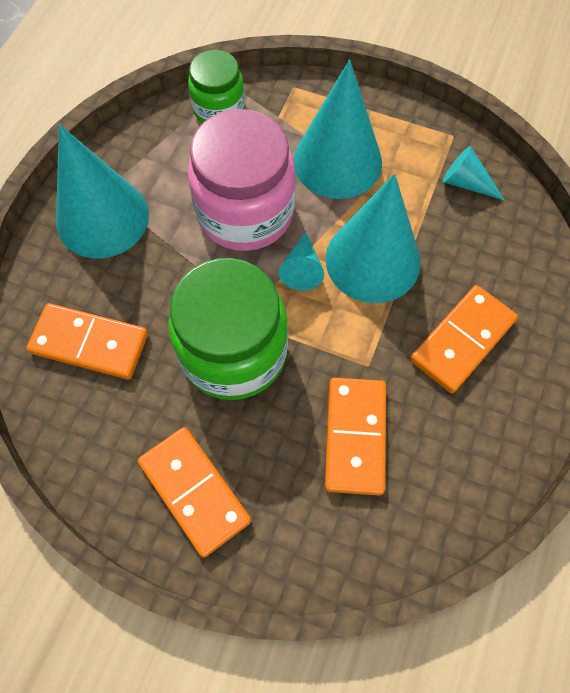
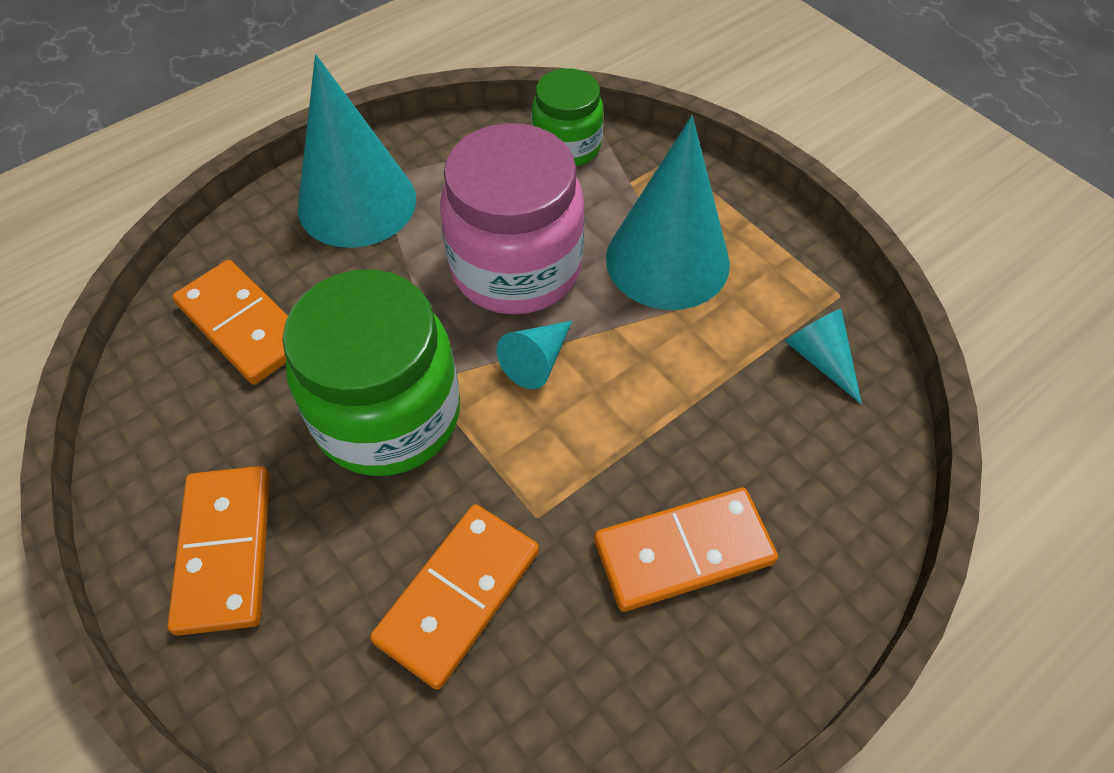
camera: 30 degrees right, 10 degrees down
(372, 260) = (632, 393): turquoise cone -> none

